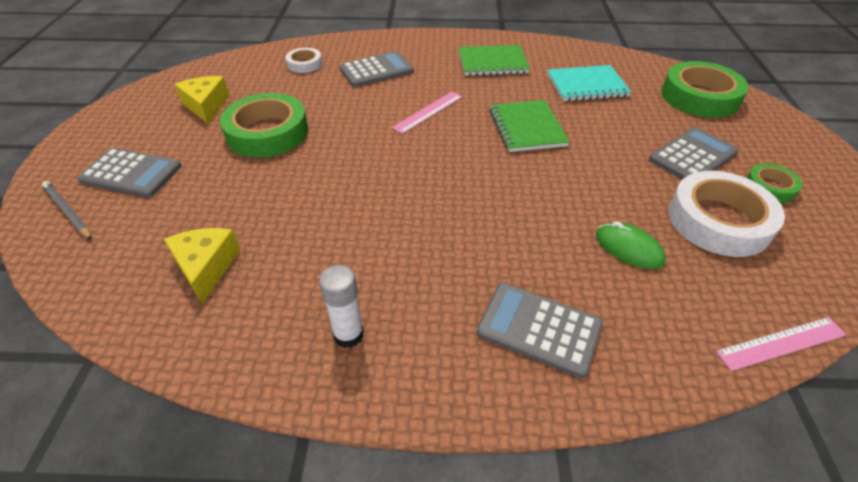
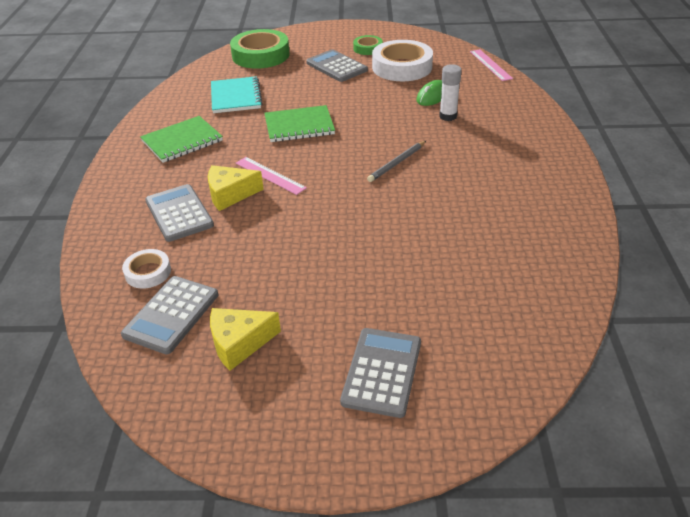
camera: 90 degrees left, 5 degrees down
(68, 212) = (455, 404): grey pencil -> grey pencil (397, 163)
(206, 267) = (502, 275): yellow cheese -> yellow cheese (230, 194)
(267, 132) = (302, 276): green tape -> none
(348, 334) = (538, 195): white glue stick -> white glue stick (448, 116)
(492, 63) = (182, 141): green notebook -> green notebook turned 60 degrees clockwise
(539, 328) = (507, 128): grey calculator -> grey calculator (171, 315)

